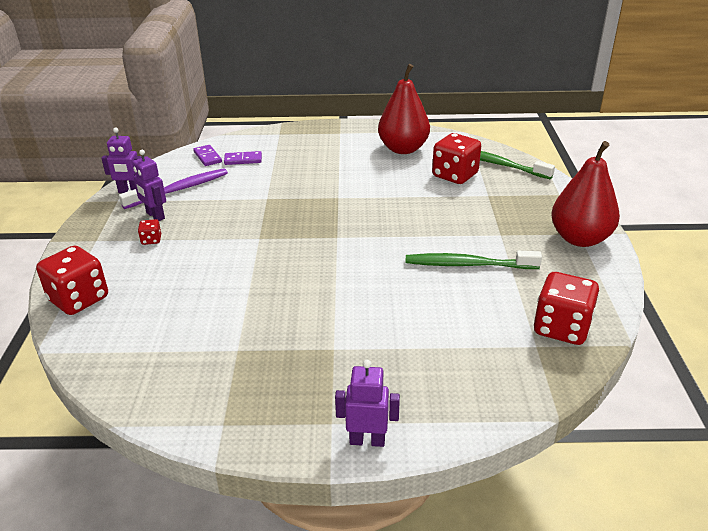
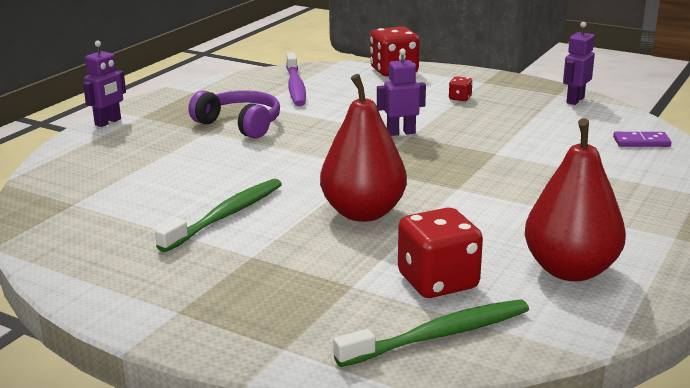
camera: 120 degrees right, 10 degrees down
(155, 216) = (507, 104): purple robot -> purple robot (401, 133)
(179, 190) = (559, 119): purple toothbrush -> purple toothbrush (295, 86)
(243, 160) = (617, 158): purple domino -> none
(300, 336) = (240, 124): none -> purple headphones
(561, 328) = (69, 224): red dice -> none
(580, 239) = (166, 306): red pear -> red pear (363, 213)

